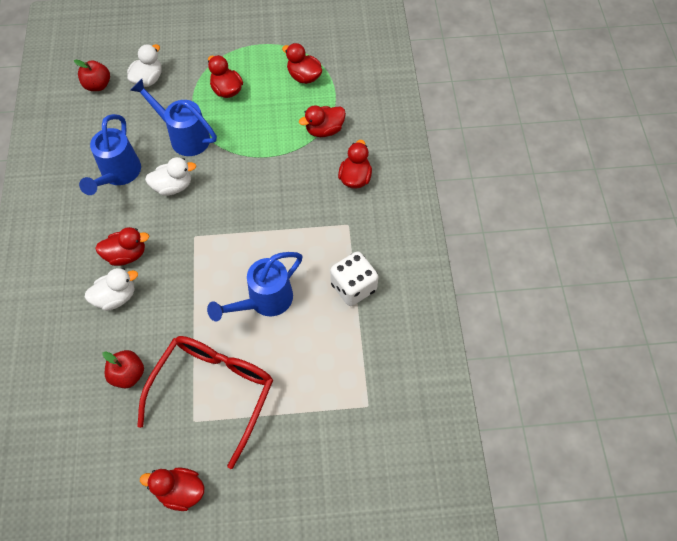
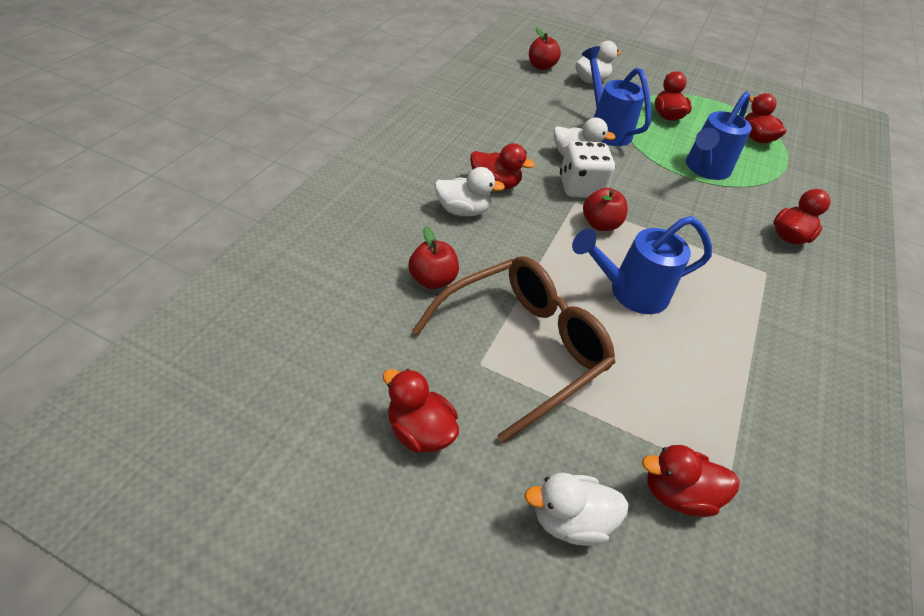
camera: 25 degrees right, 15 degrees down
(118, 175) = (523, 127): blue watering can -> blue watering can (704, 169)
(214, 391) = (523, 347): red glasses -> brown glasses
(220, 248) = (600, 224): none -> red apple
(290, 490) = (570, 520): none -> white duck
(324, 130) = (764, 184): red duck -> red duck (677, 493)
(353, 287) = (753, 333): white dice -> white dice (580, 188)

